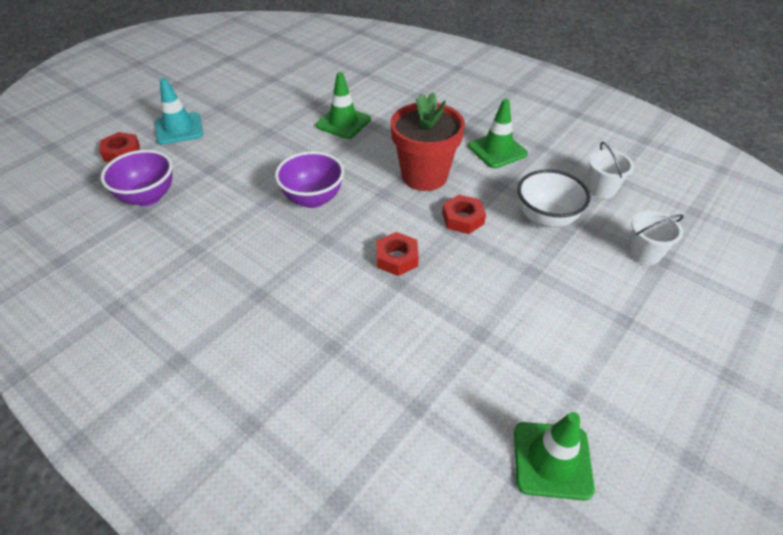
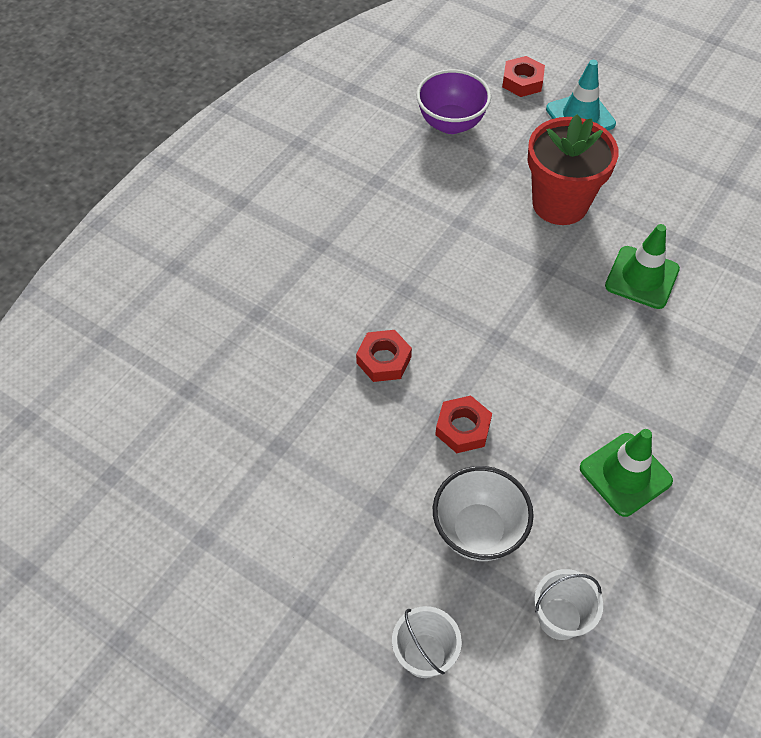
camera: 85 degrees right, 10 degrees up
(313, 199) = (473, 267): purple bowl -> none
(424, 176) = (542, 381): red flower pot -> red flower pot (560, 204)
(552, 460) = (128, 505): green traffic cone -> none

